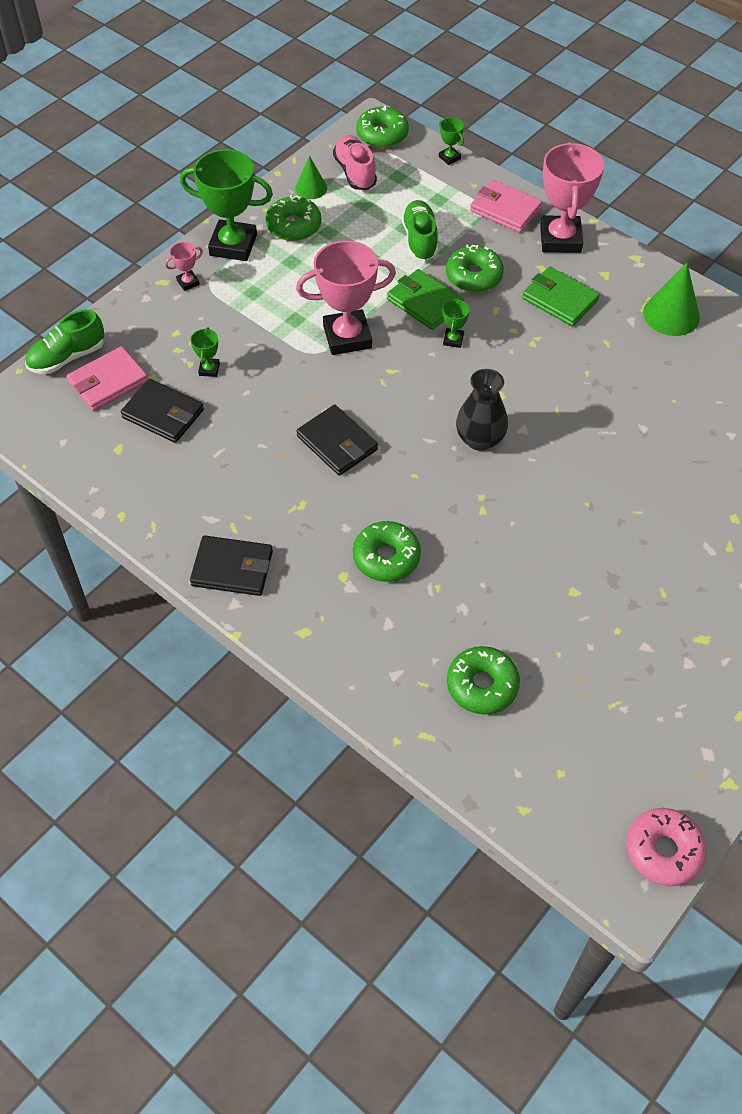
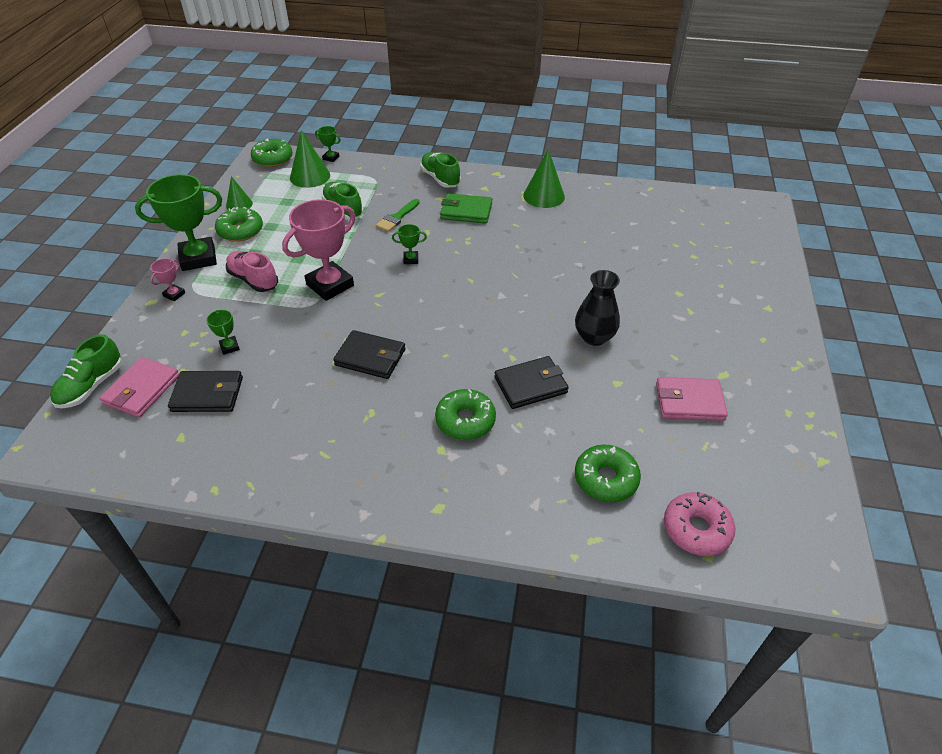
camera: 30 degrees left, 10 degrees down
(232, 568) = (343, 486): black wallet -> black wallet (530, 385)
(355, 172) = (267, 186): pink shoe -> pink shoe (254, 280)
(410, 177) = (310, 176): none -> green cone
(424, 302) = (373, 244): green wallet -> none
(453, 340) = (411, 259): green trophy -> green trophy turned 75 degrees counterclockwise
(474, 276) = (397, 217): green donut -> green brush
(480, 439) = (476, 313): black vase -> black vase (594, 337)
(505, 209) = (391, 174): pink wallet -> pink wallet (689, 402)
(560, 239) = (440, 179): pink trophy -> green shoe
(663, 850) = (824, 532): pink donut -> pink donut (696, 529)

